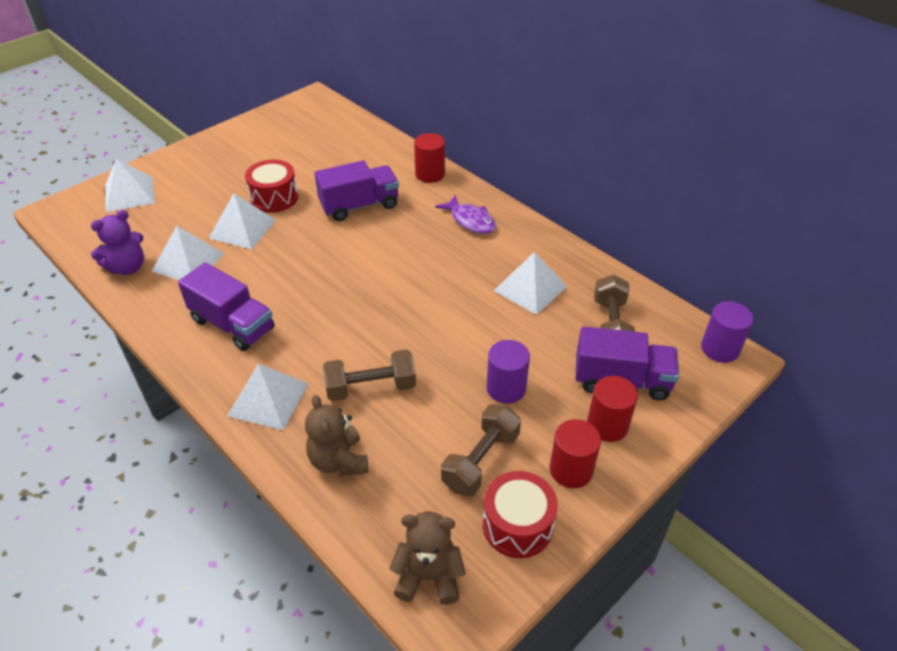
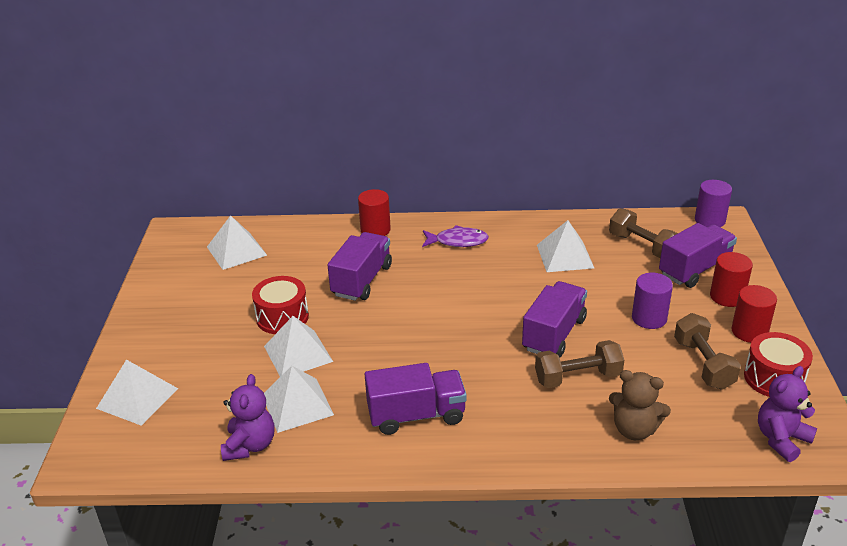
camera: 45 degrees left, 10 degrees down
(268, 399) = (529, 436): white pyramid -> white pyramid (236, 251)
(371, 387) = (577, 377): brown dumbbell -> brown dumbbell turned 45 degrees clockwise
(412, 342) = (554, 334): none -> purple truck
(429, 576) = (781, 439): brown teddy bear -> purple teddy bear

